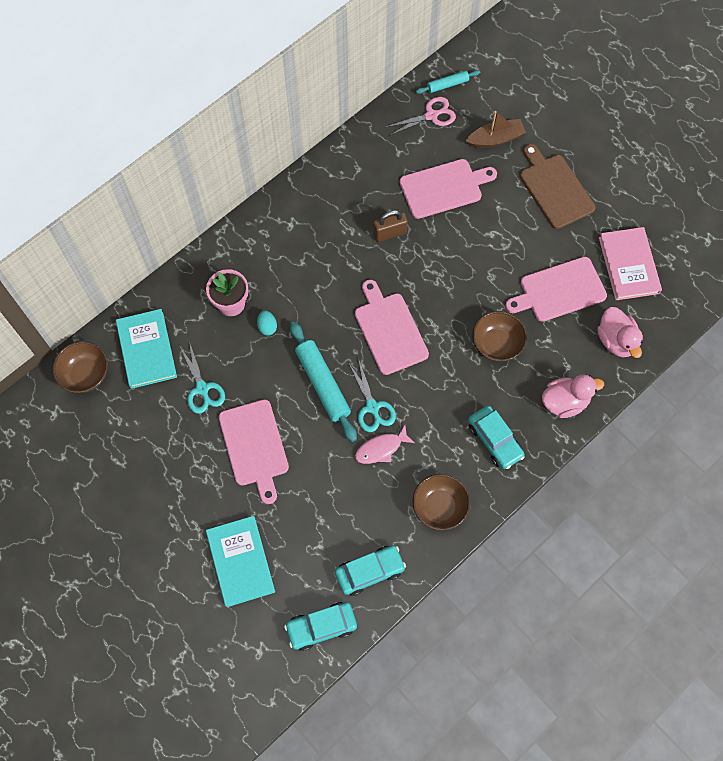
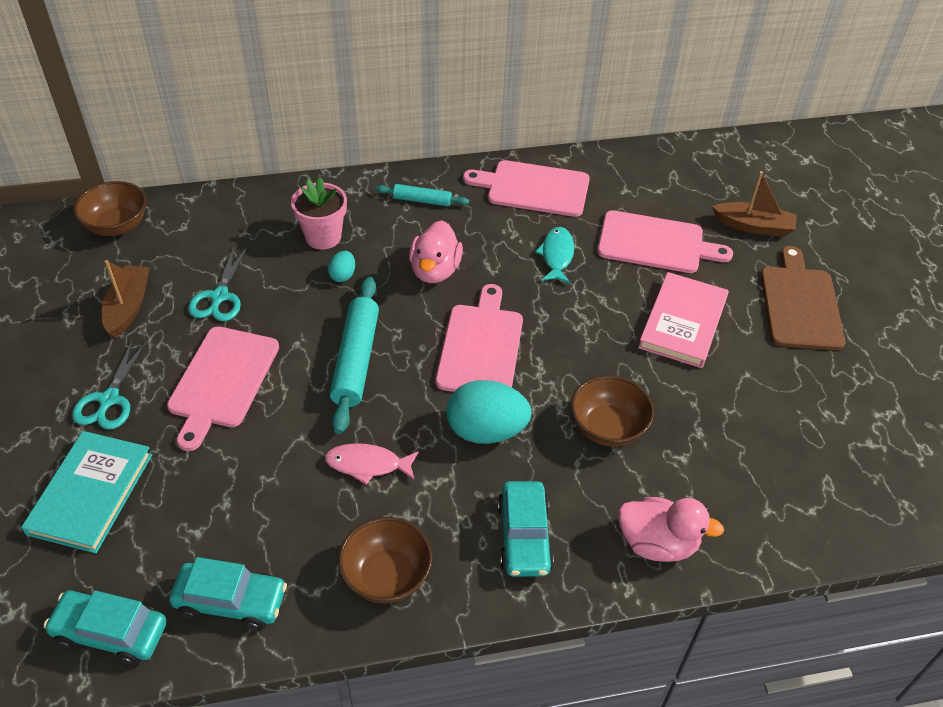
camera: 30 degrees right, 20 degrees down
(147, 350) = (198, 235): turquoise book -> none
(151, 430) = (128, 307): none -> brown boat
(372, 407) = (394, 414): turquoise scissors -> turquoise scissors (109, 399)
(389, 233) = (557, 255): brown padlock -> turquoise fish
(431, 115) = (688, 175): pink scissors -> none
(431, 387) = (486, 431): none -> turquoise egg
(447, 85) = (728, 157): turquoise rolling pin -> turquoise rolling pin (422, 200)
(559, 291) = (735, 411): pink cutting board -> pink cutting board (533, 188)
(616, 340) = (783, 507): pink duck -> pink duck (435, 271)
(628, 265) = (855, 429): pink book -> pink book (683, 323)

